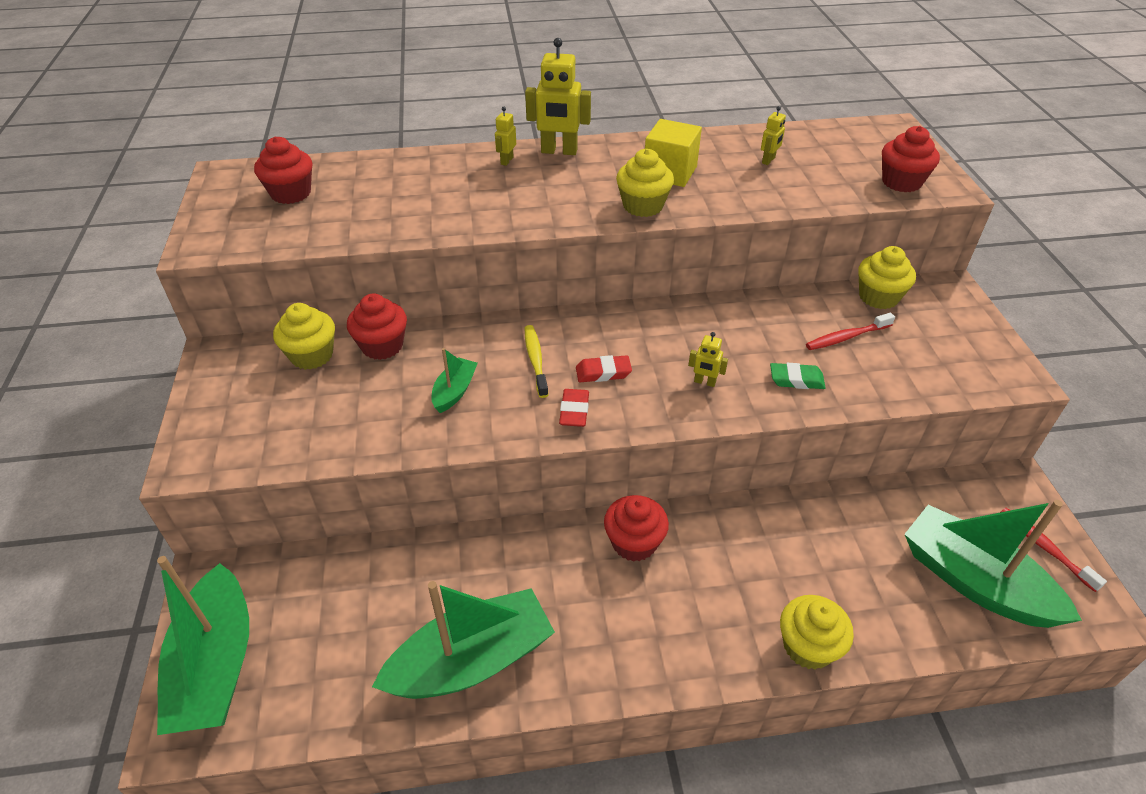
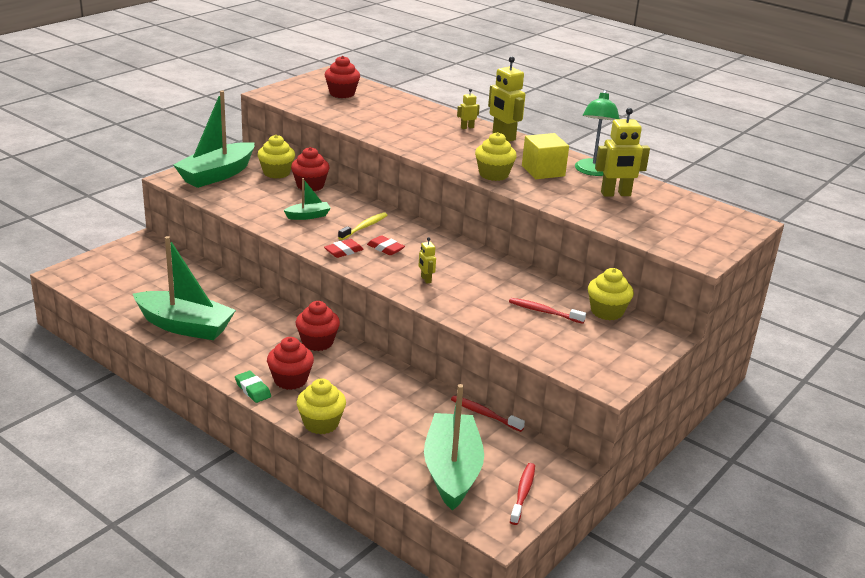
camera: 45 degrees right, 15 degrees down
(216, 665) = (105, 265): green boat -> green boat (217, 175)
(704, 146) = (592, 172): none -> green lamp
(768, 160) = (616, 194): yellow robot -> yellow robot, size x1.99
(796, 379) = (475, 307): green eraser -> green eraser (253, 389)
(886, 488) = (484, 414): none -> red toothbrush
(901, 182) = (677, 241): red cupcake -> red cupcake (290, 380)

